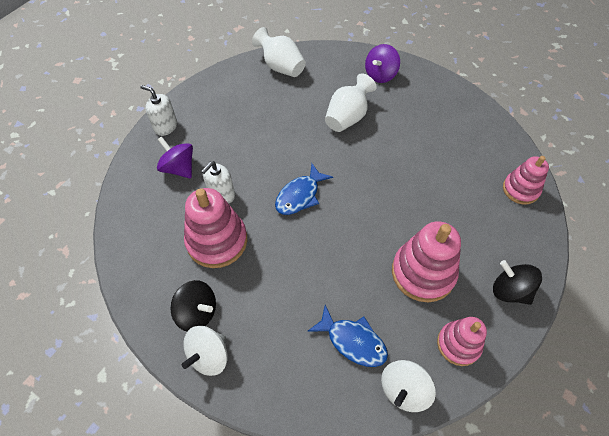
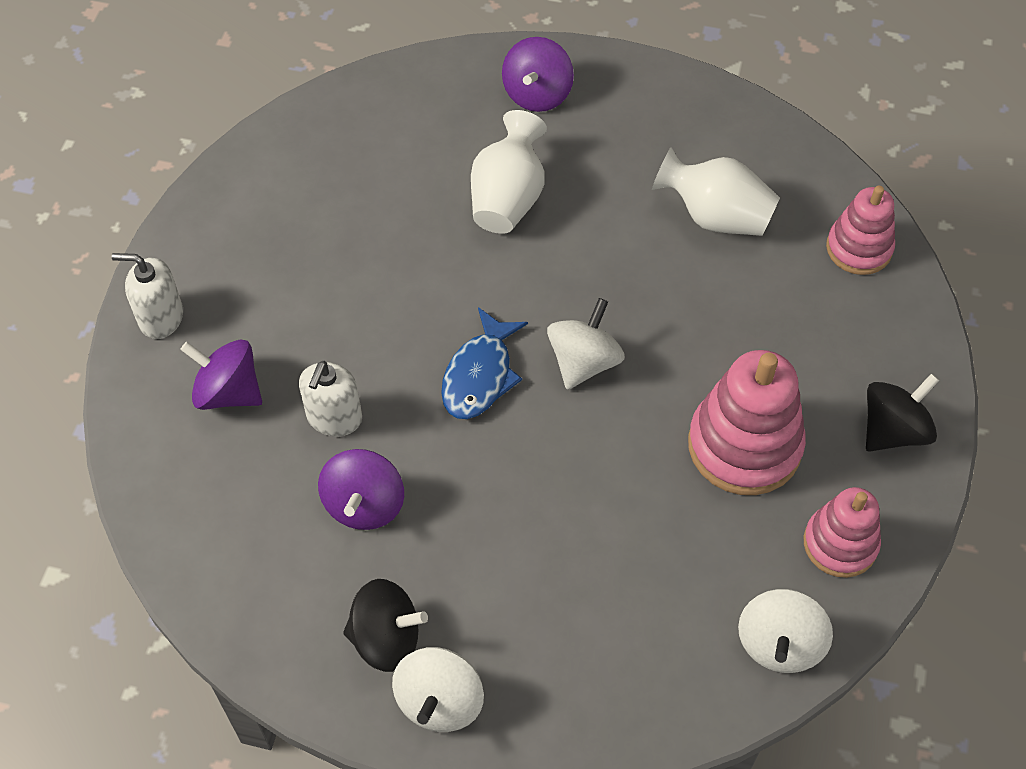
camera: 20 degrees left, 0 degrees up
(217, 241) = (364, 504): pink stacking toy -> purple spinning top
(281, 67) = (337, 129): white vase -> white vase (715, 216)
(353, 341) = (670, 596): blue fish -> none
(354, 204) = (583, 362): none -> white spinning top
(509, 291) = (893, 430): black spinning top -> black spinning top turned 120 degrees clockwise

